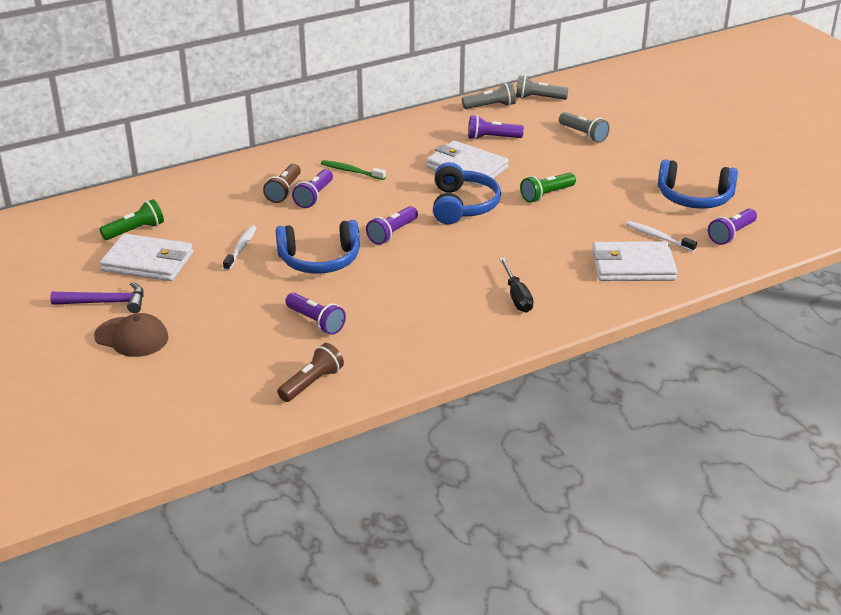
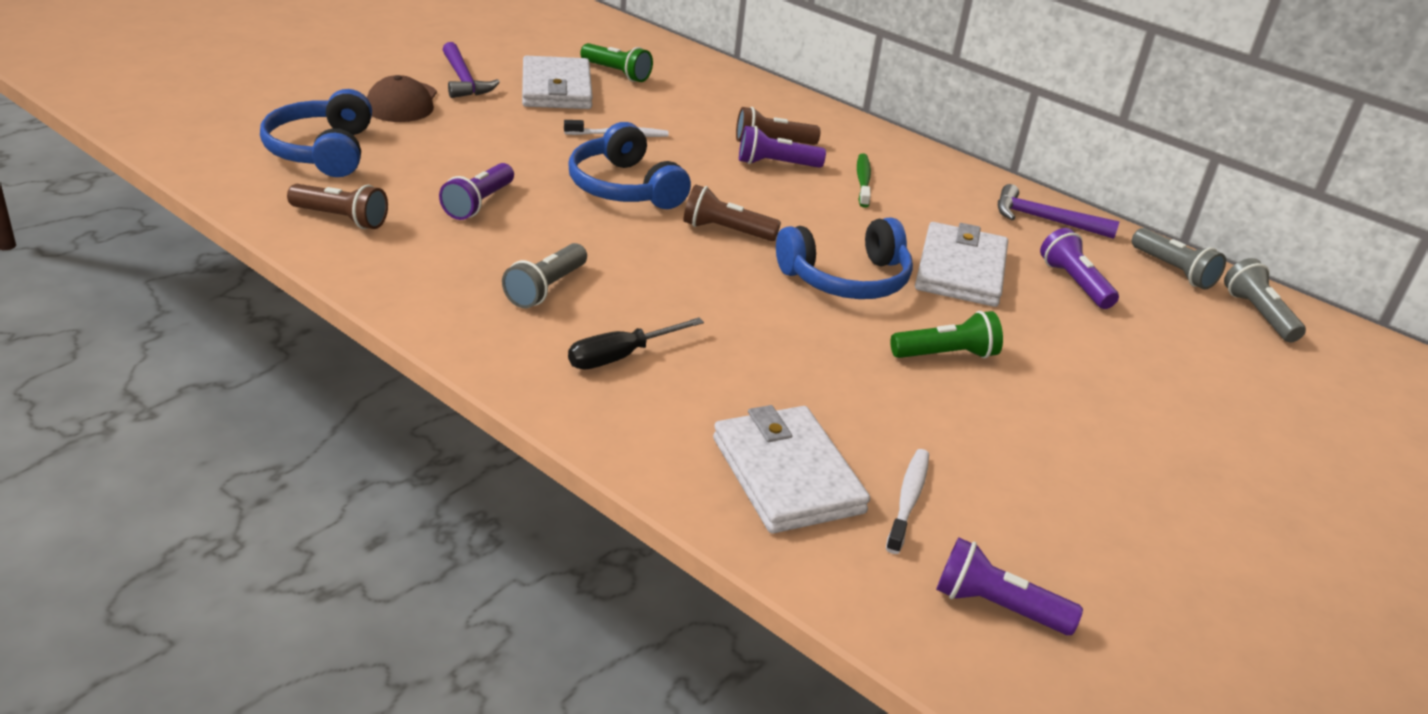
camera: 65 degrees right, 0 degrees up
(392, 233) = (726, 231): purple flashlight -> brown flashlight
(423, 126) = (1044, 220): none -> purple hammer
(546, 195) = (946, 355): green flashlight -> green flashlight turned 135 degrees clockwise
(583, 134) = (1189, 375): grey flashlight -> grey flashlight (545, 289)
(694, 197) = (1096, 539): blue headphones -> blue headphones (322, 151)

